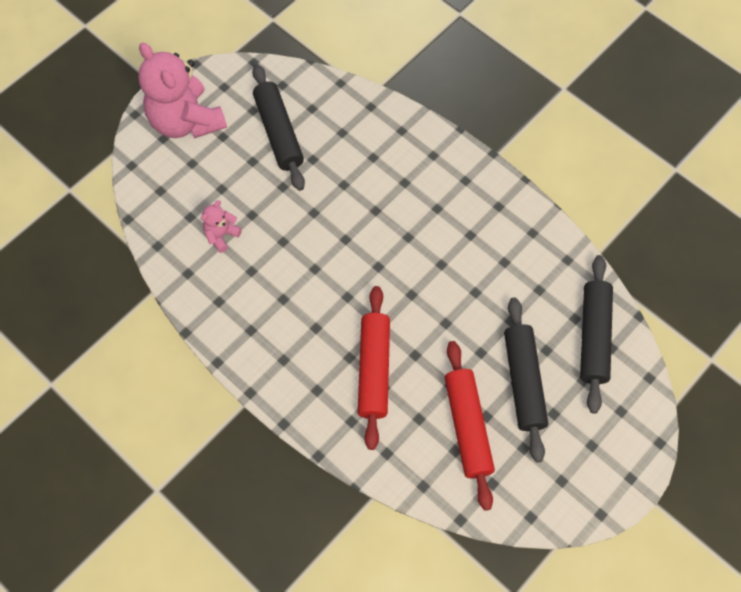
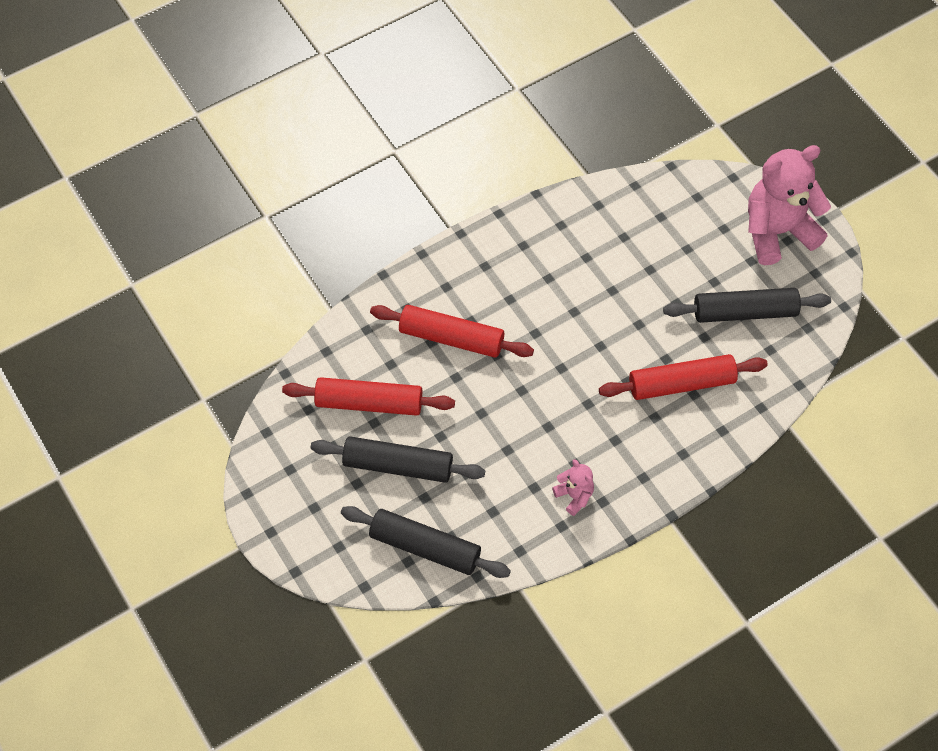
camera: 105 degrees right, 5 degrees down
(221, 235) = (633, 239): pink teddy bear -> pink teddy bear (574, 496)
(365, 168) = (681, 383): none -> red rolling pin

